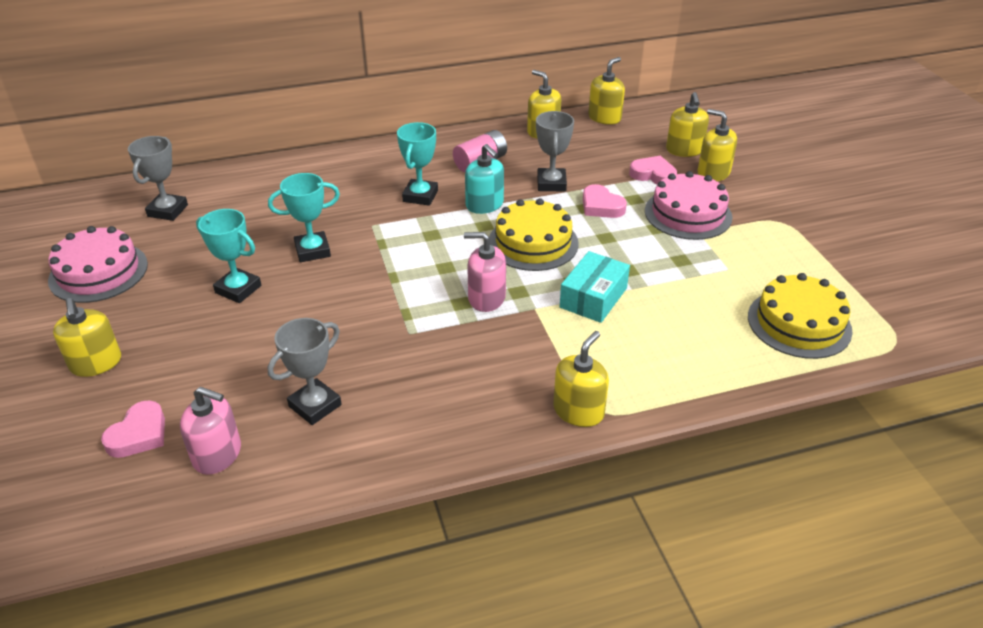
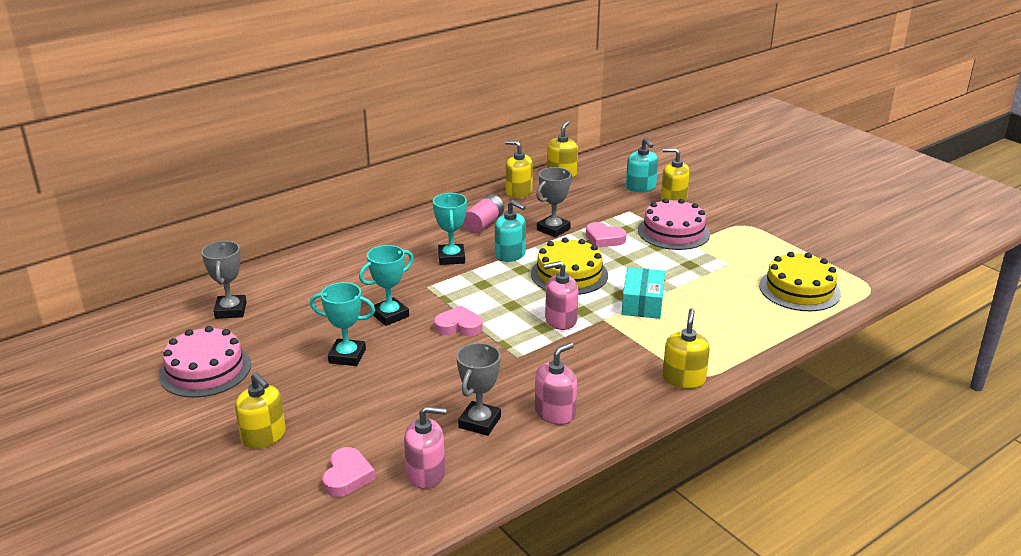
camera: 20 degrees left, 10 degrees down
(403, 416) = (555, 412): none -> pink soap dispenser
(551, 183) = (553, 229): grey trophy -> grey trophy turned 60 degrees clockwise
(653, 175) = (629, 209): pink heart -> pink heart (458, 326)
(684, 150) = (640, 187): yellow soap dispenser -> turquoise soap dispenser

